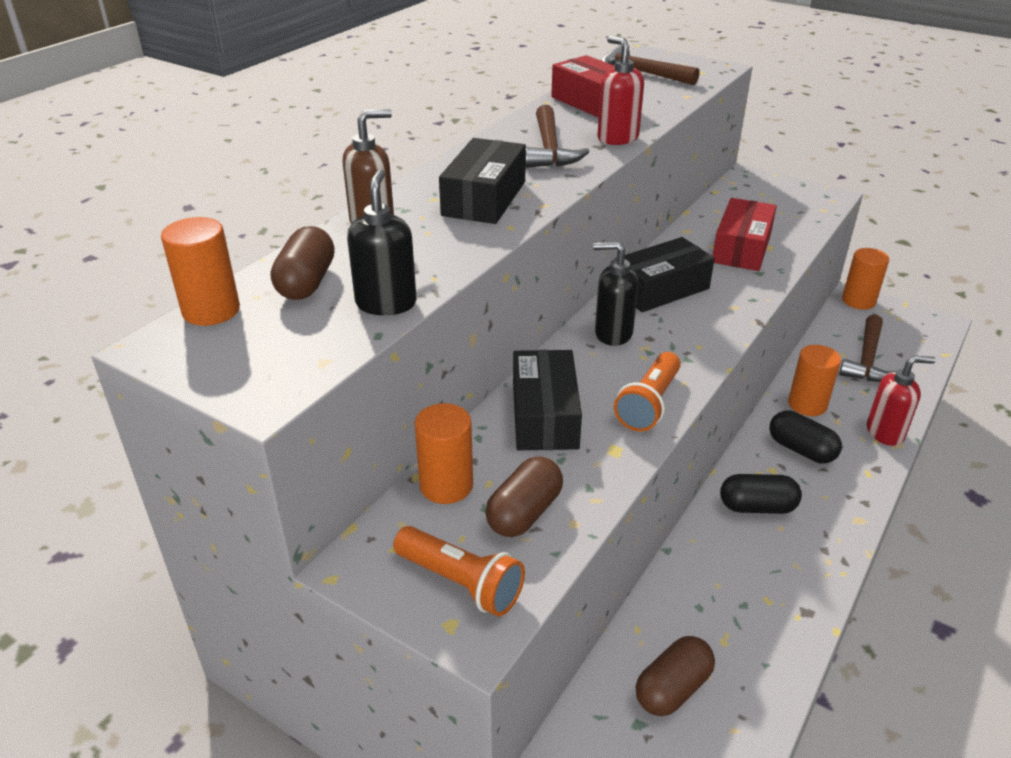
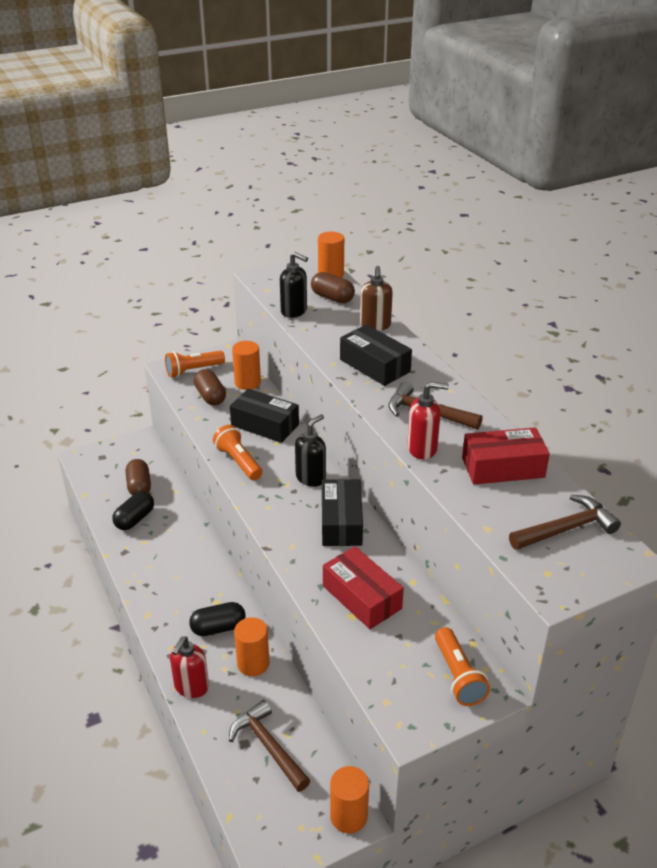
camera: 120 degrees right, 0 degrees up
(755, 189) = (458, 676): none -> orange flashlight
(757, 507) = (197, 575): black capsule -> black capsule (135, 519)

